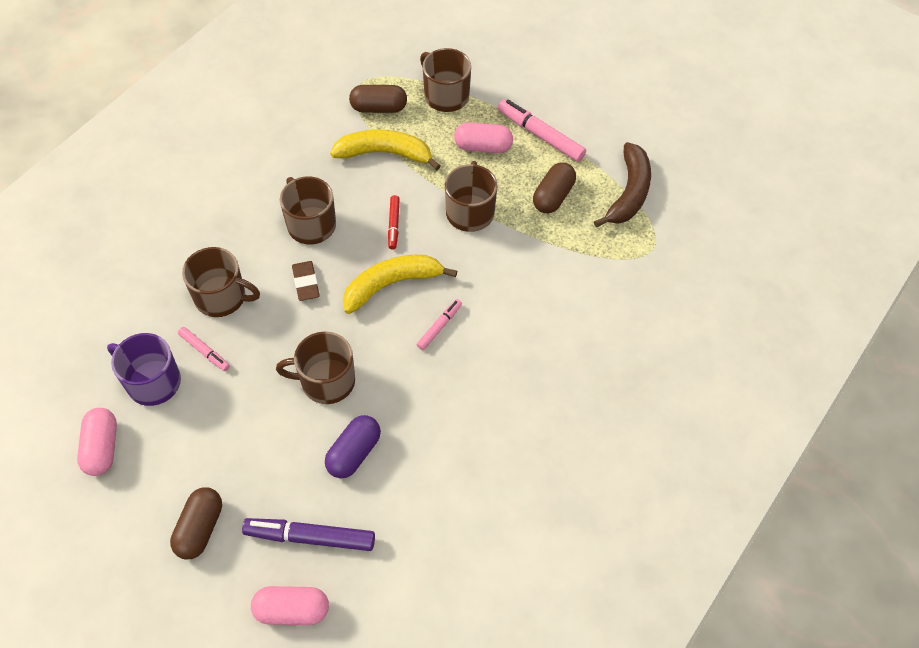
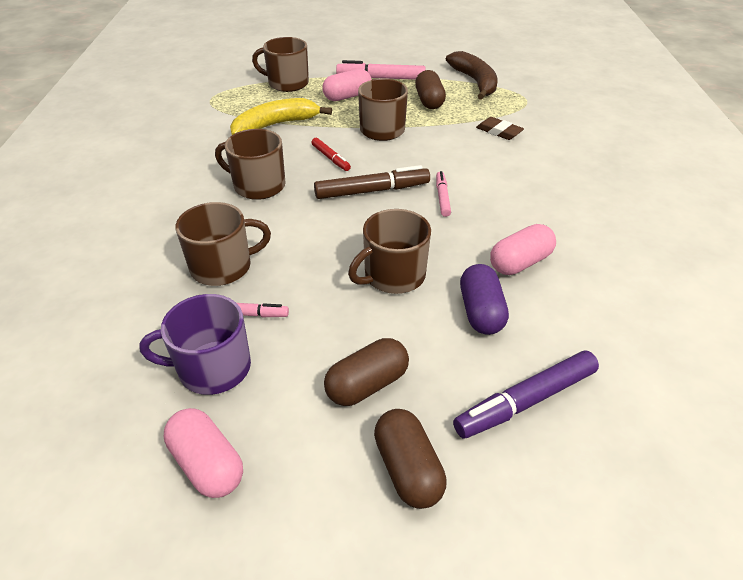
camera: 35 degrees left, 15 degrees down
(292, 610) = (590, 479): pink capsule -> pink capsule (520, 262)
(306, 283) = (296, 221): brown eraser -> brown eraser (499, 131)
(379, 108) = (241, 105): brown capsule -> brown capsule (367, 384)
(391, 284) = (372, 191): yellow banana -> brown marker

